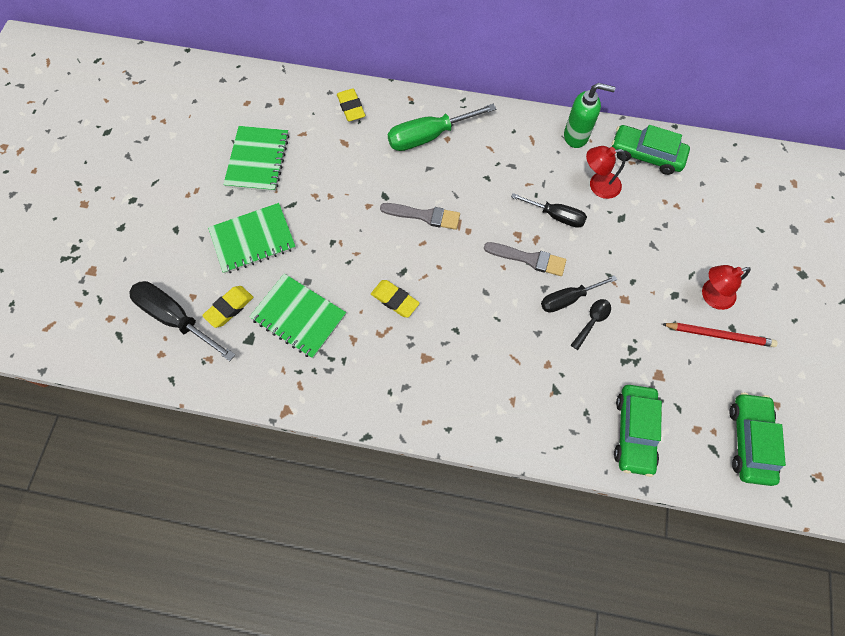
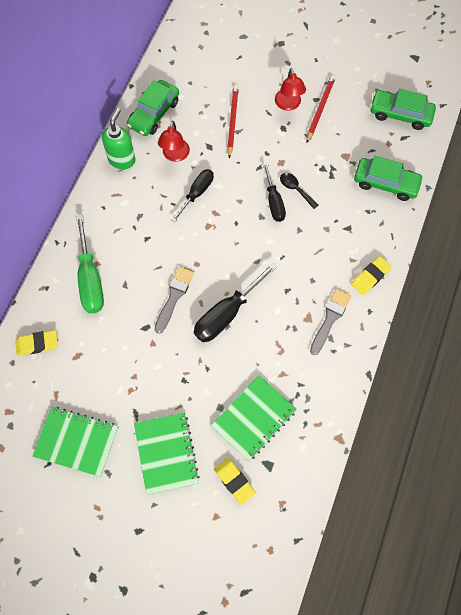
camera: 80 degrees left, 0 degrees up
(176, 318) = (236, 534): black screwdriver -> black screwdriver (227, 314)
(395, 300) = (252, 334): yellow eraser -> yellow eraser (370, 277)
(529, 259) = (233, 222): grey brush -> grey brush (330, 319)
(665, 236) = (232, 121): none -> red pencil

